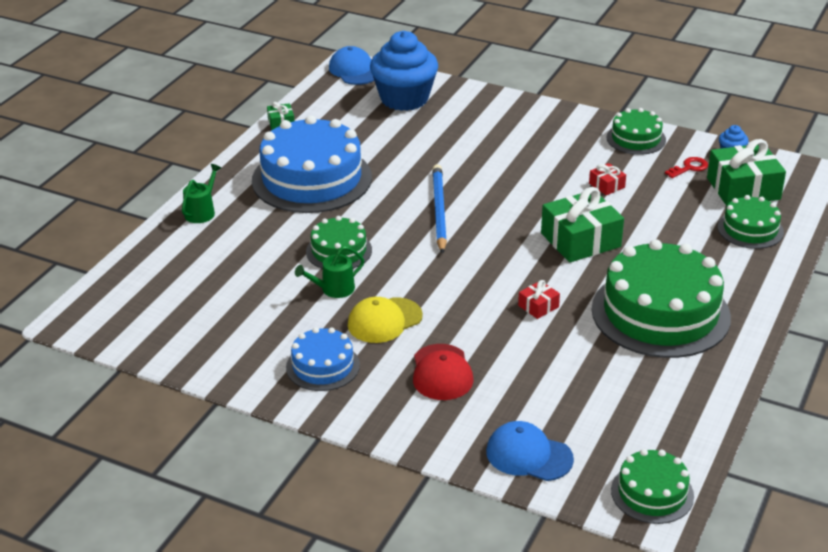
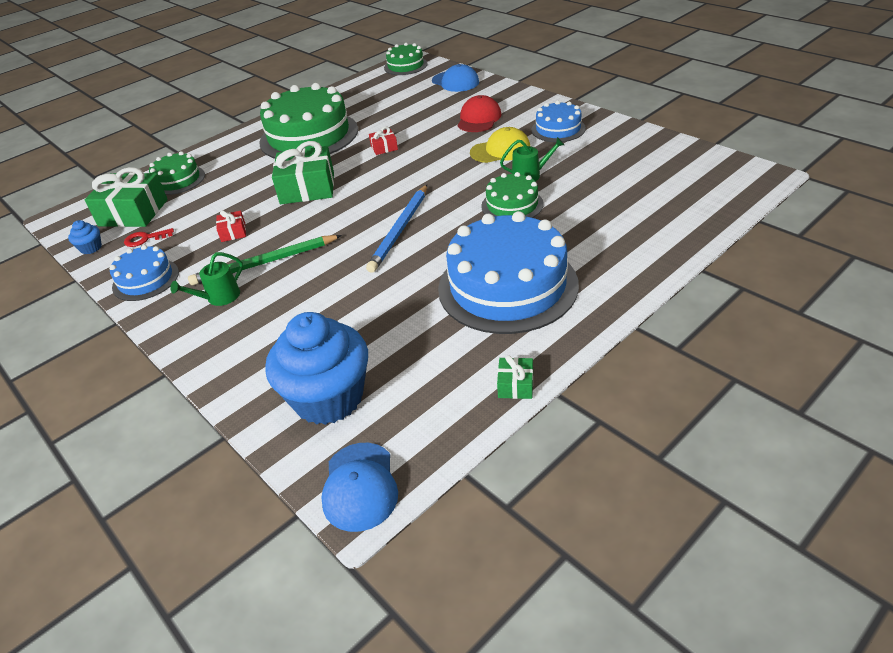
camera: 155 degrees left, 5 degrees up
(201, 212) = (641, 263): green watering can -> green watering can (219, 297)
(542, 165) = (264, 263): none -> green pencil
(636, 138) = (145, 279): green cake -> blue cake

